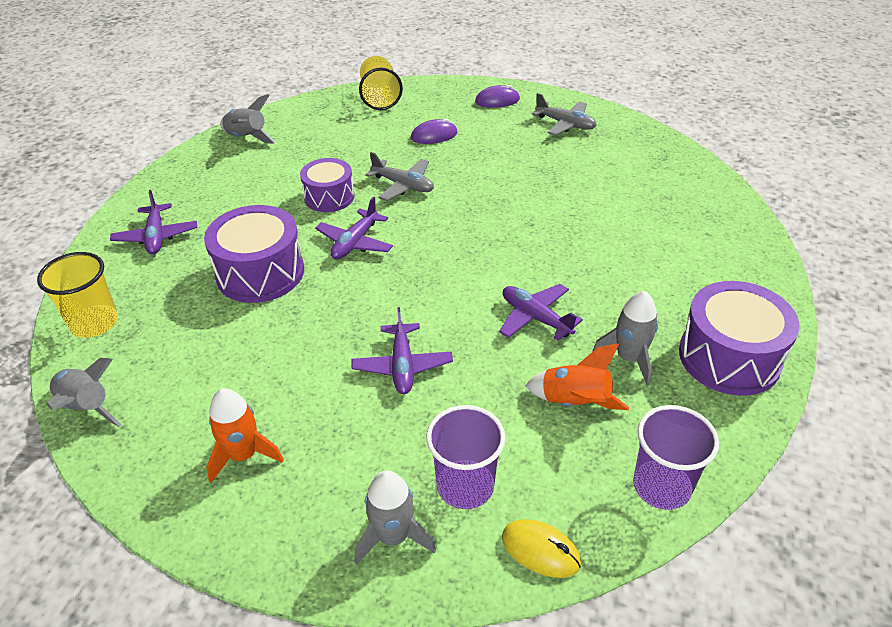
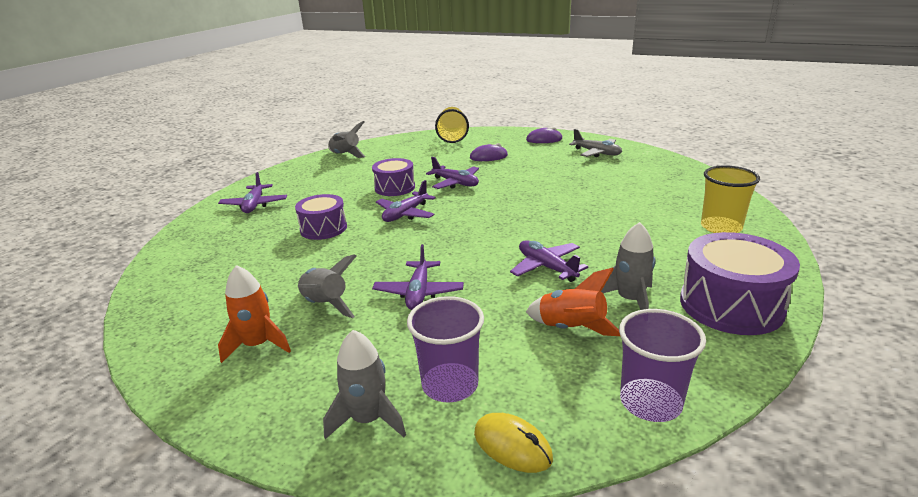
camera: 10 degrees right, 15 degrees down
(87, 407) = (148, 303): grey rocket -> grey rocket (325, 305)
(94, 323) = (183, 252): yellow cup -> yellow cup (721, 227)
(260, 273) = (323, 228): purple drum -> purple drum, size x0.64
(403, 185) = (455, 183): grey plane -> purple plane

